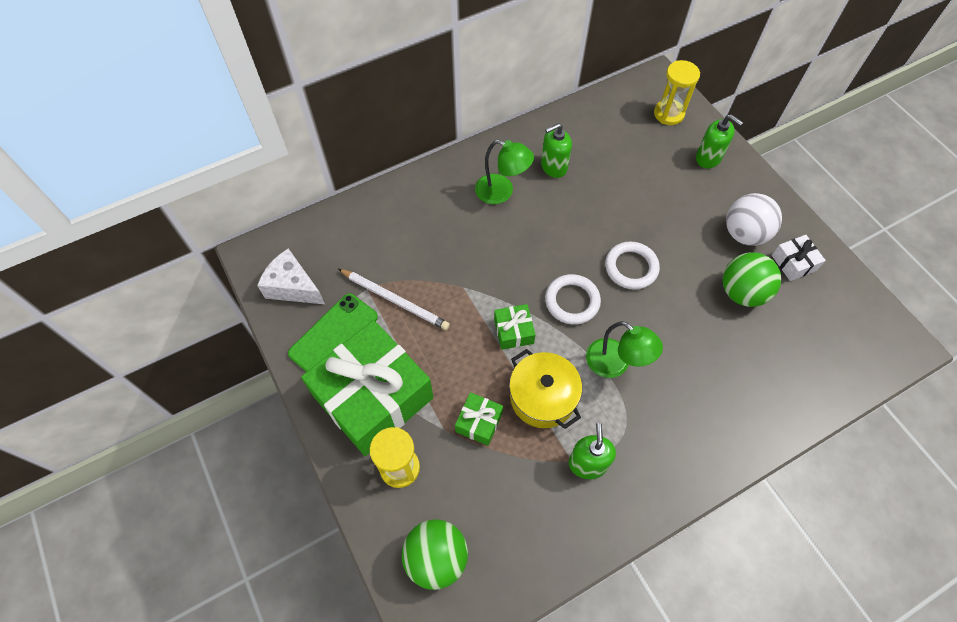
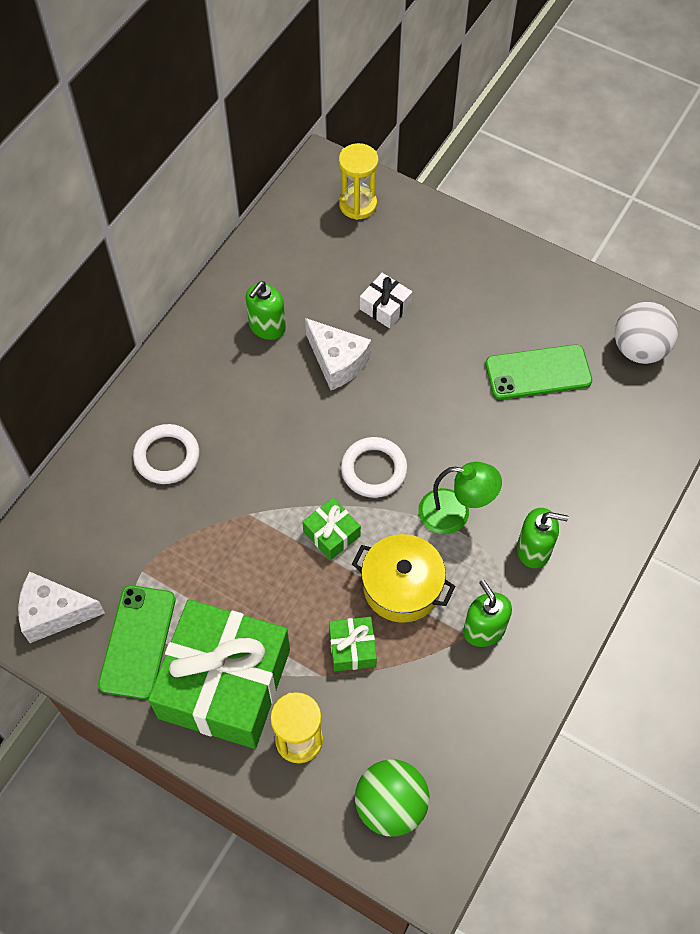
camera: 30 degrees left, 0 degrees up
(395, 300) = (182, 567): white pencil -> none
(502, 192) = (226, 384): green lamp -> none
(590, 213) = (337, 362): none -> white cheese
(631, 267) = (414, 402): white ring -> white ring (167, 456)
(708, 158) = (427, 238): green soap dispenser -> green soap dispenser (534, 549)
(742, 292) = (538, 373): green ball -> green phone
(744, 234) = (508, 307): white ball -> white ball (639, 349)
(793, 263) = (571, 315): white gift -> white gift (385, 307)

